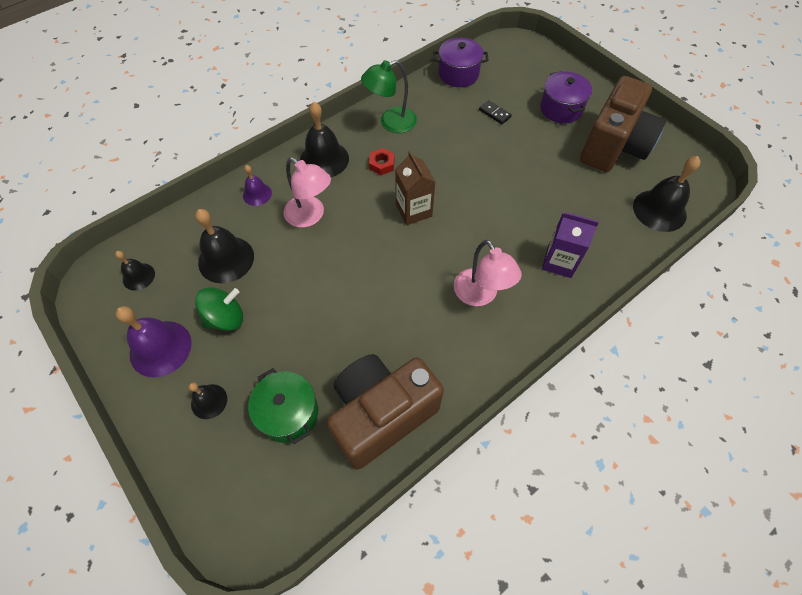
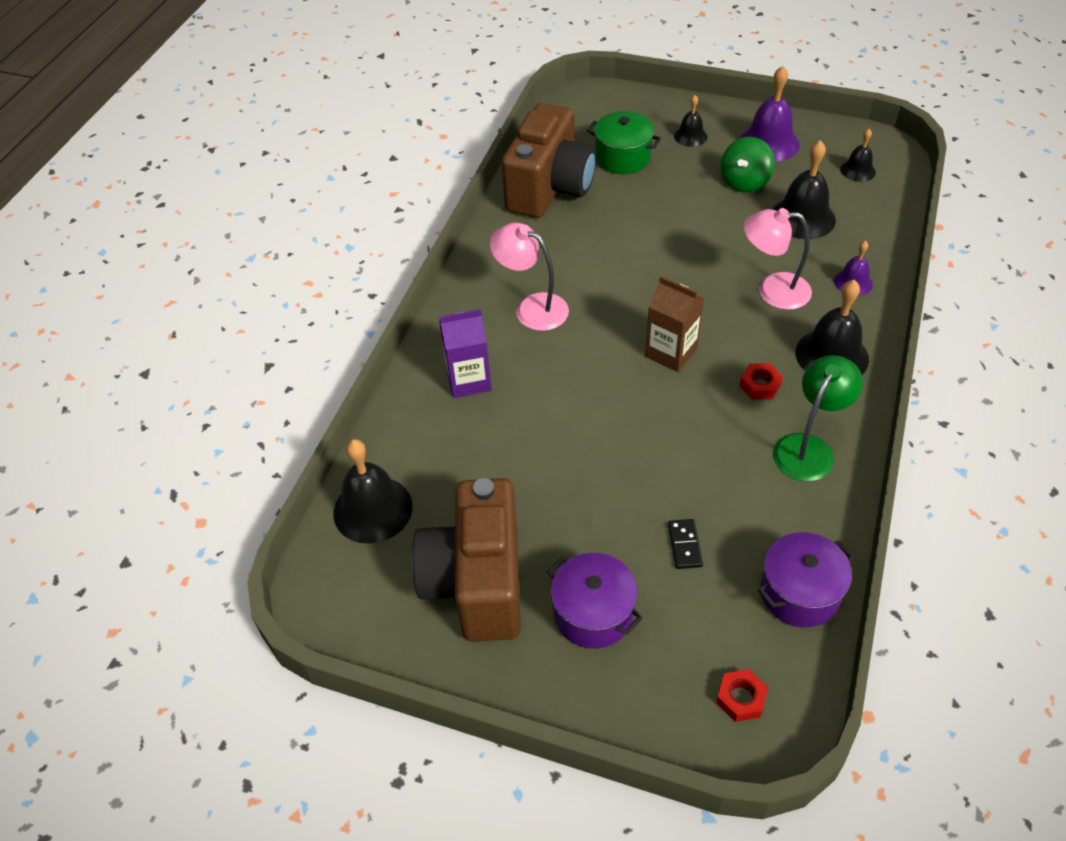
camera: 150 degrees right, 10 degrees down
(494, 113) = (685, 545): black domino -> black domino turned 75 degrees clockwise
(517, 56) = (740, 698): none -> red nut

